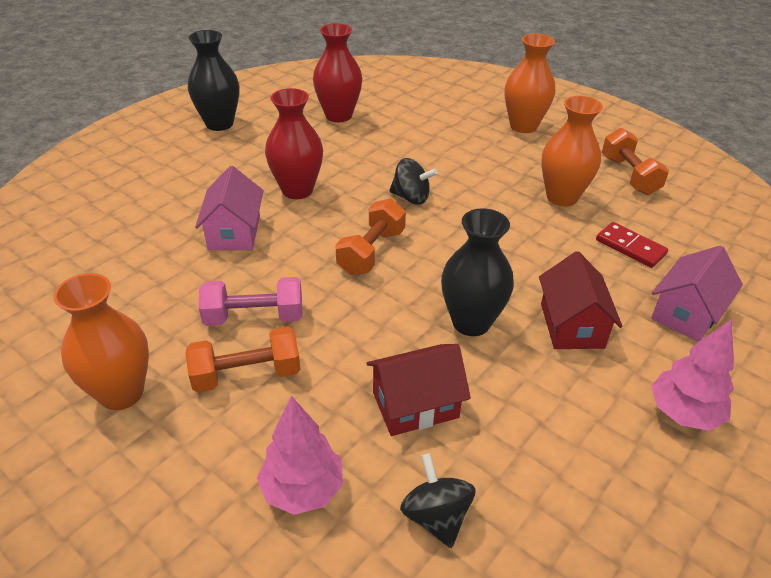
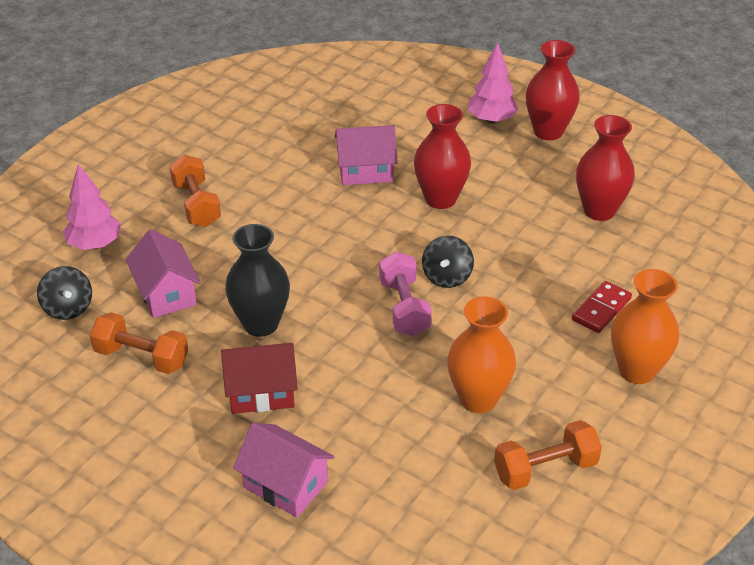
camera: 85 degrees right, 0 degrees up
(121, 393) = (179, 152): orange vase -> none
(219, 124) = (548, 131): black vase -> red vase
(254, 317) = (258, 199): pink dumbbell -> pink dumbbell (404, 308)
(371, 252) = (351, 256): orange dumbbell -> orange dumbbell (142, 357)
(415, 405) = (166, 293): red house -> pink house
(436, 516) = (68, 308): black spinning top -> black spinning top turned 90 degrees clockwise
(630, 247) = (391, 452): red domino -> red domino (601, 309)
(683, 413) = (154, 460): pink tree -> pink tree (491, 120)

